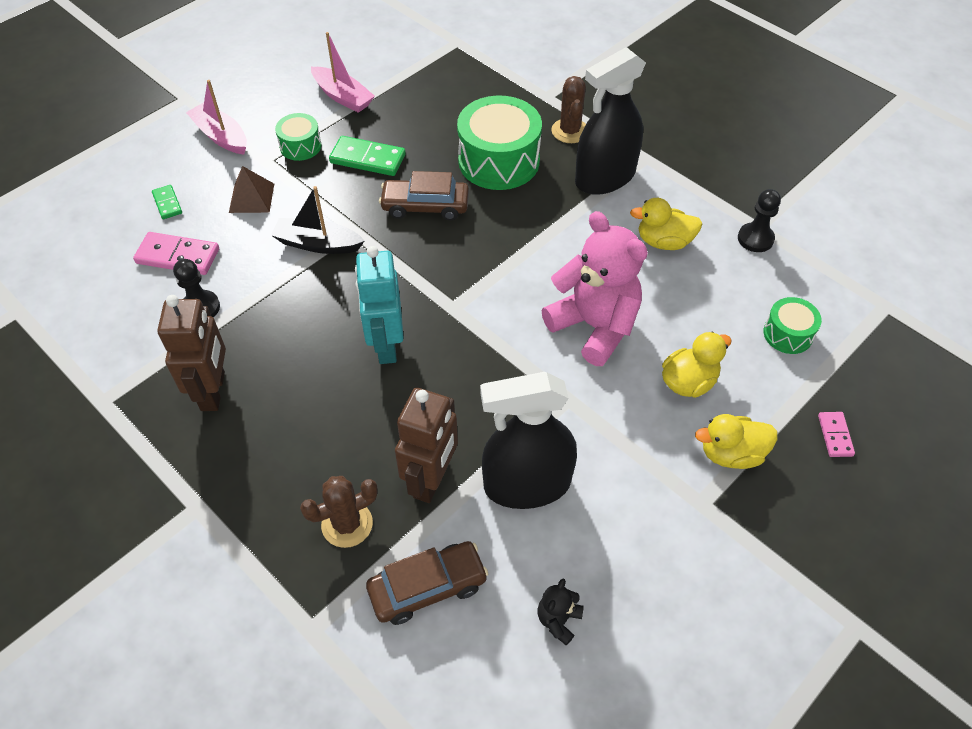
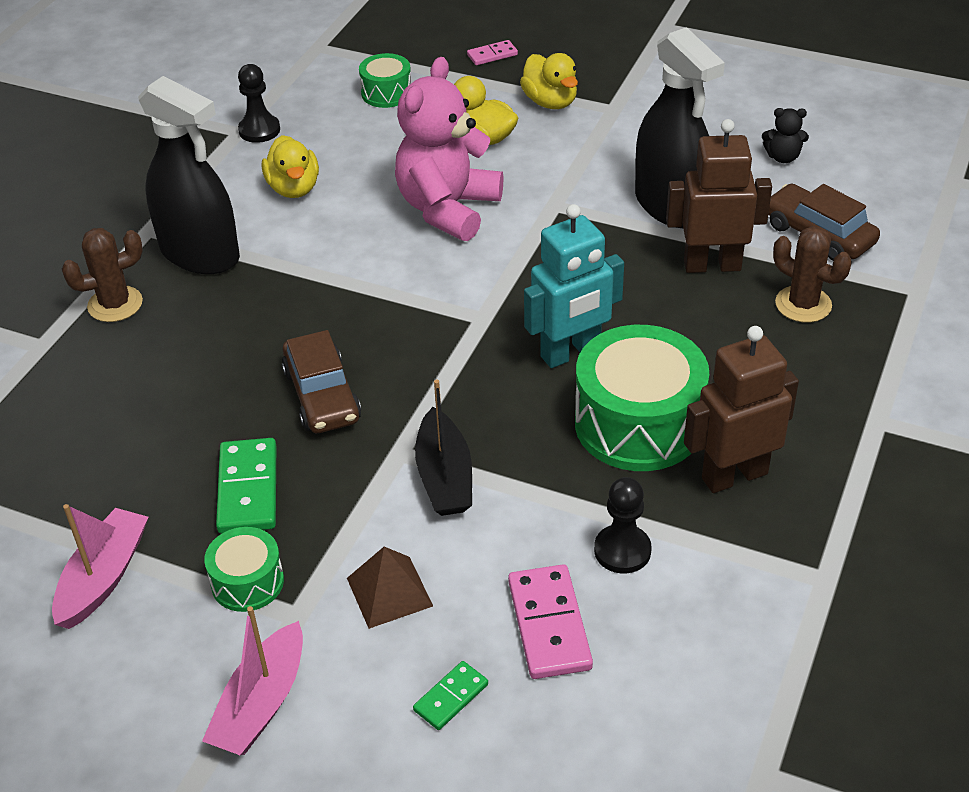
camera: 110 degrees left, 10 degrees down
(499, 161) = (202, 353): green drum -> green drum (638, 423)

